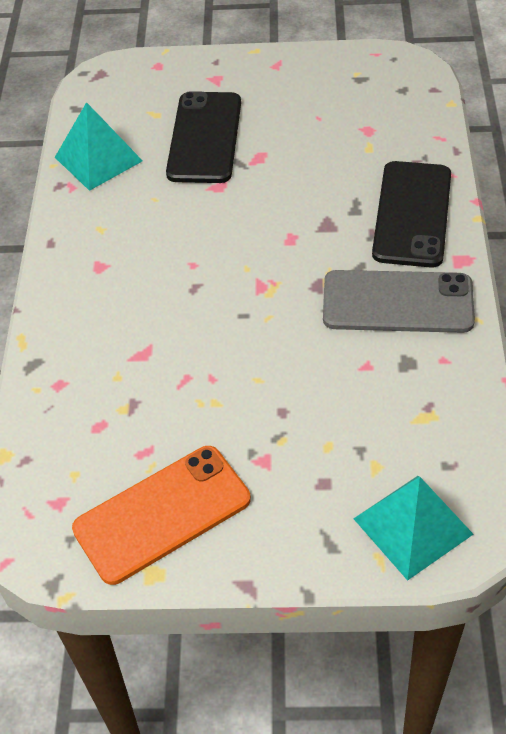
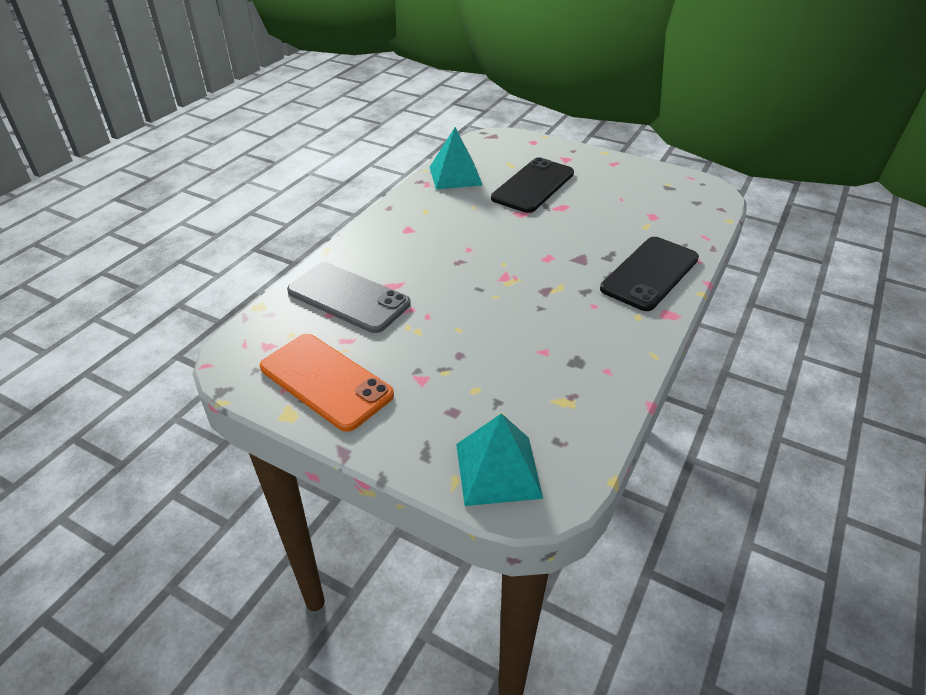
camera: 25 degrees right, 10 degrees down
(162, 514) = (326, 381): orange phone -> orange phone turned 45 degrees clockwise
(397, 302) = (598, 322): grey phone -> grey phone (348, 297)

